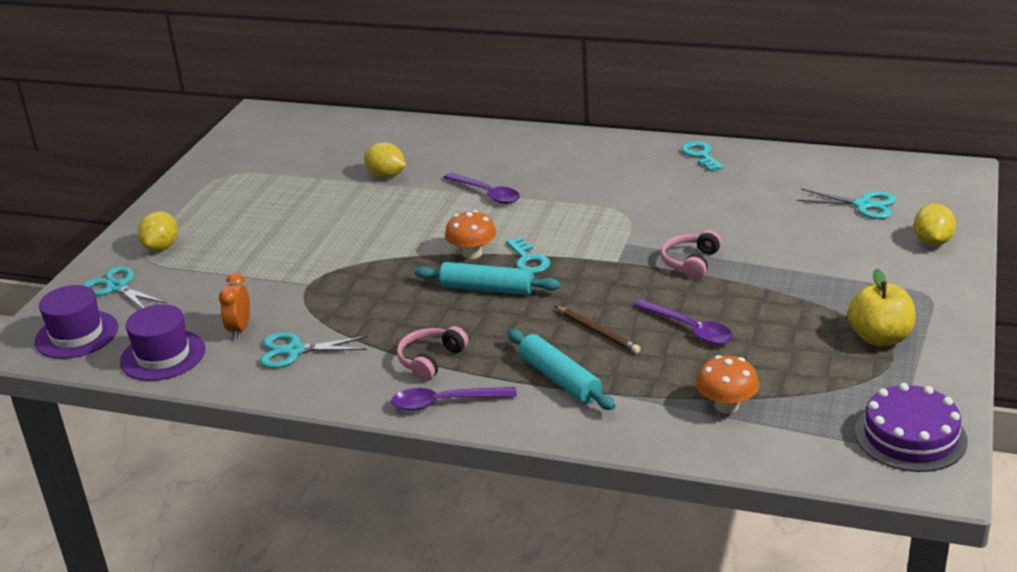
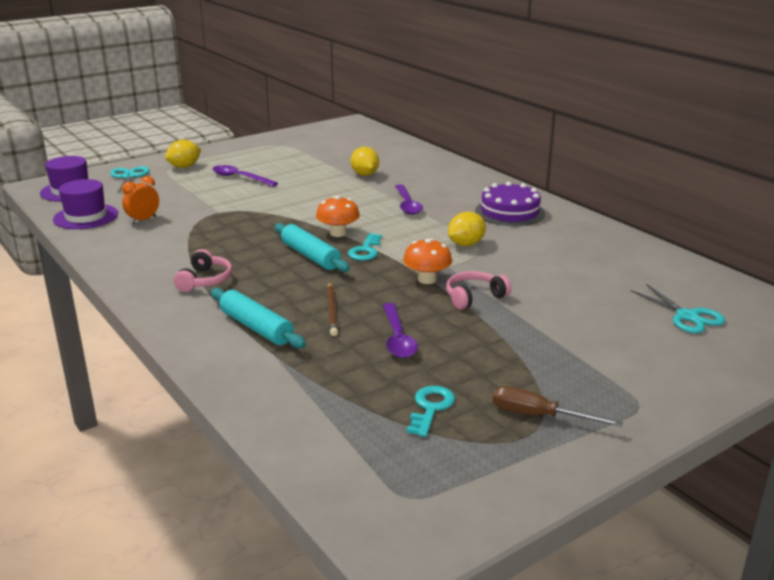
camera: 35 degrees right, 5 degrees down
(294, 351) = (147, 242): turquoise scissors -> none
(430, 360) = (205, 280): pink headphones -> pink headphones turned 120 degrees clockwise
(445, 402) = (168, 307): purple spoon -> purple spoon (240, 178)
(560, 379) = (256, 327): turquoise rolling pin -> turquoise rolling pin turned 45 degrees counterclockwise
(701, 155) = (601, 235): turquoise key -> turquoise key (430, 408)
(726, 405) = (333, 401): orange mushroom -> orange mushroom (427, 279)
(879, 338) = (539, 416): yellow apple -> brown screwdriver
(910, 436) = (437, 504): purple cake -> purple cake (509, 212)
(932, 241) = (711, 368): yellow lemon -> yellow lemon (466, 244)

